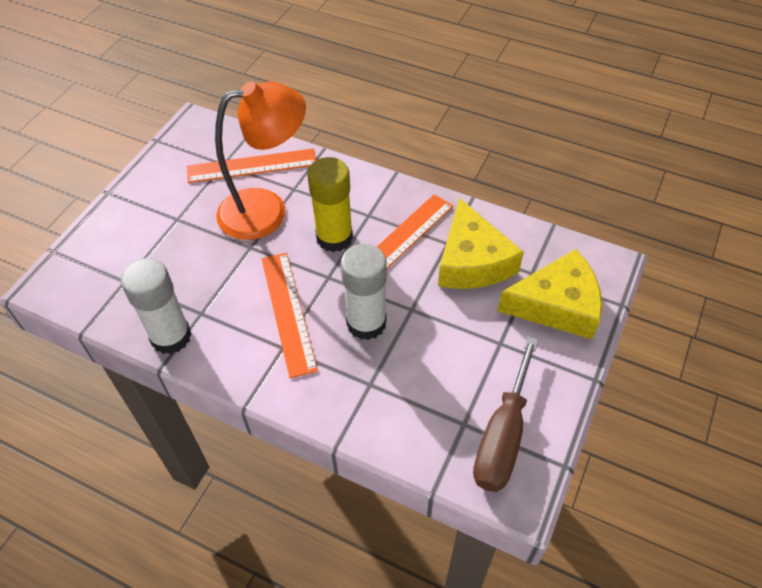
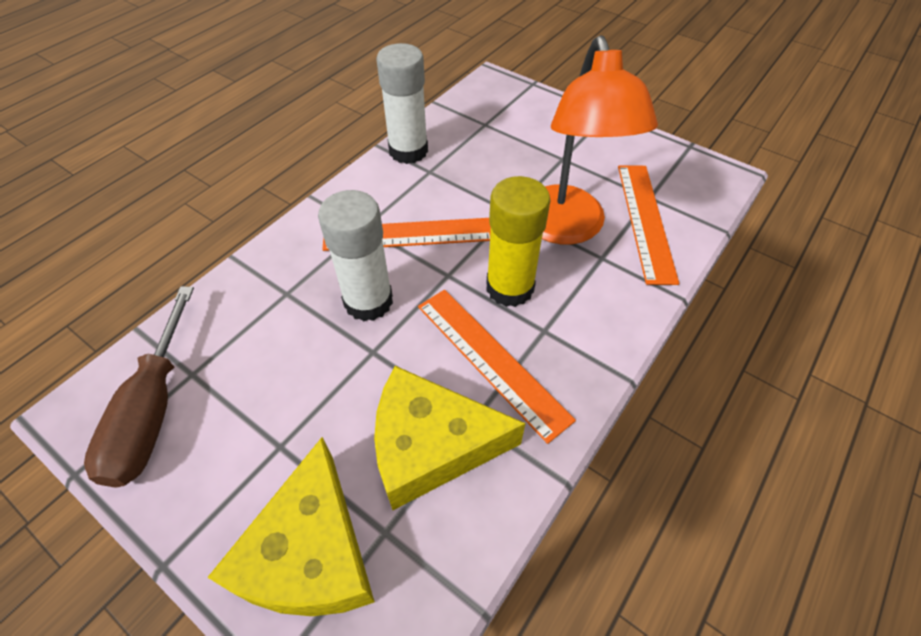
camera: 100 degrees right, 0 degrees up
(502, 436) = (152, 411): brown screwdriver -> brown screwdriver turned 120 degrees counterclockwise

